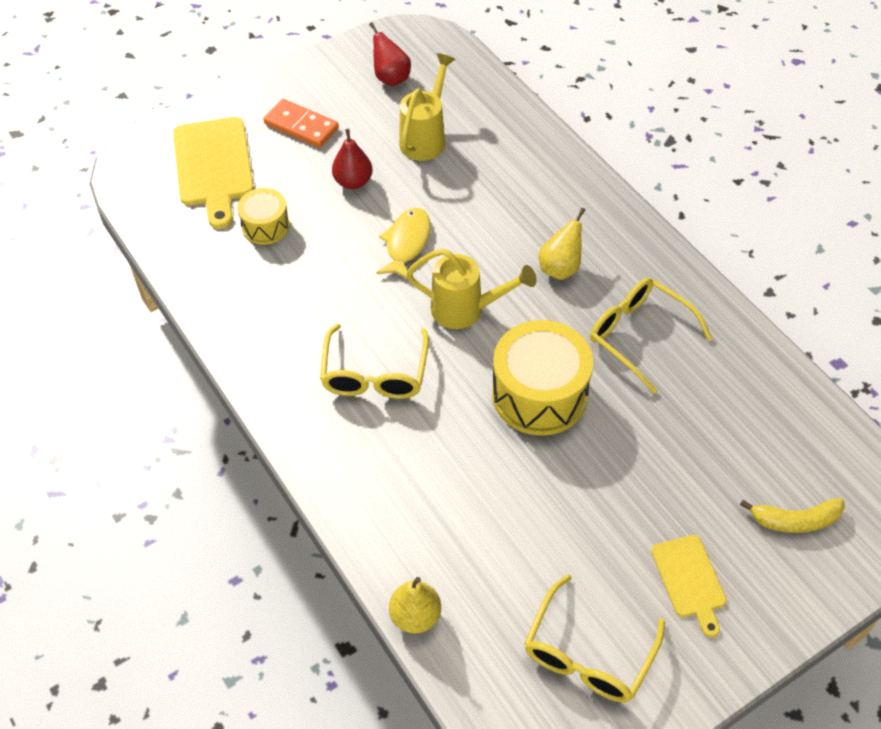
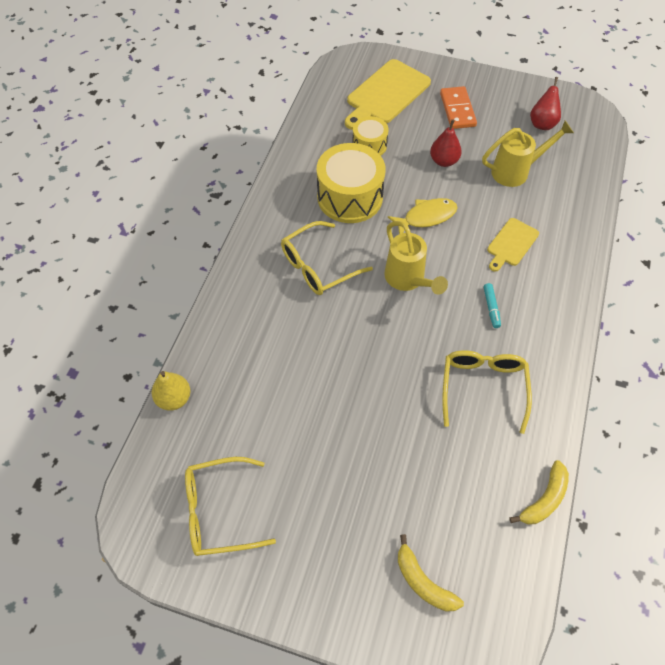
camera: 50 degrees right, 5 degrees up
(539, 394) = (383, 361): yellow drum -> yellow drum (350, 197)
(560, 268) = (491, 308): yellow pear -> turquoise marker
(689, 580) = (319, 540): yellow cutting board -> yellow cutting board (511, 244)
(786, 370) = (544, 499): none -> yellow banana

